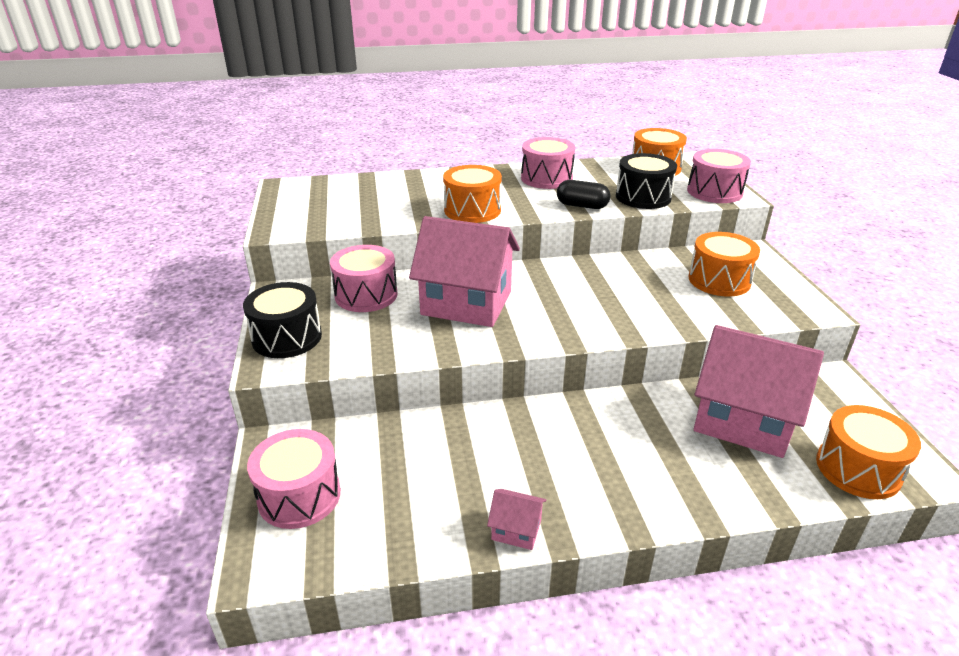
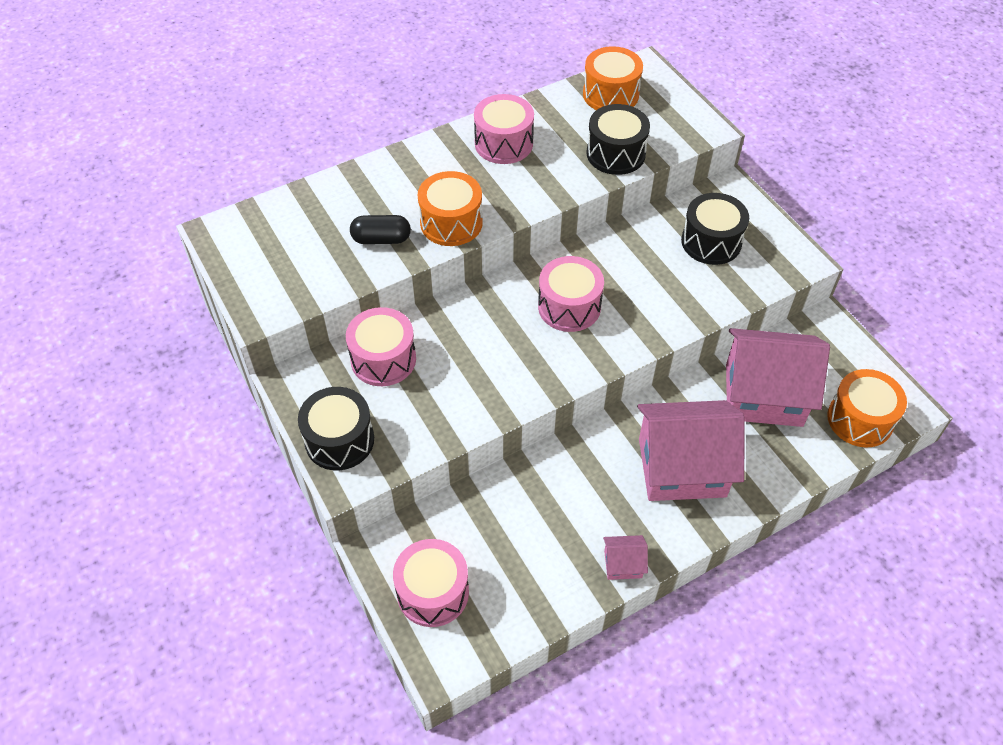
camera: 20 degrees left, 20 degrees up
(466, 303) = (488, 342): pink house -> pink house (682, 467)
(582, 206) = (560, 185): black capsule -> black capsule (381, 239)
(714, 192) = (683, 126): pink drum -> pink drum (569, 307)
(719, 280) = (711, 242): orange drum -> black drum

